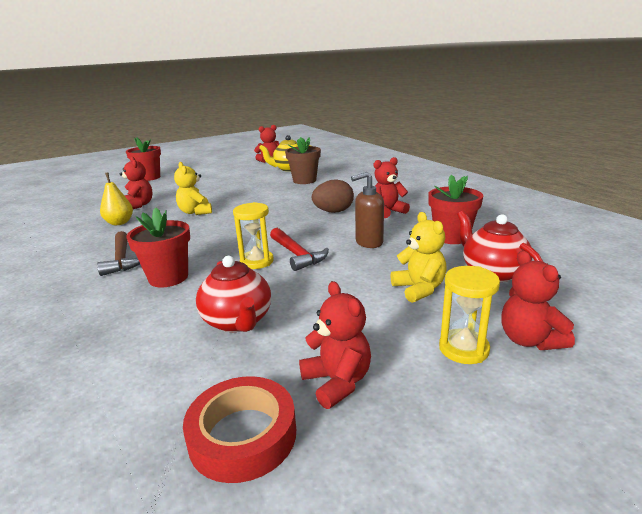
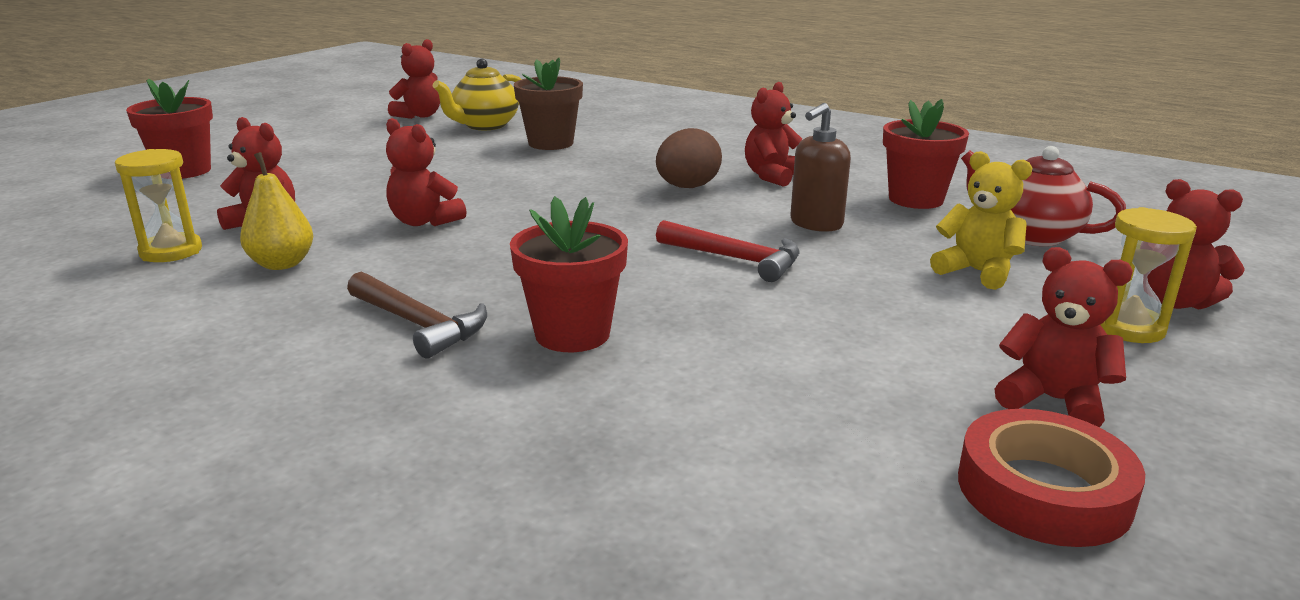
camera: 30 degrees left, 0 degrees up
(195, 212) = (424, 221): yellow teddy bear -> red teddy bear
(238, 321) = (804, 367): red teapot -> none
(257, 262) = (687, 281): yellow hourglass -> yellow hourglass (171, 251)

